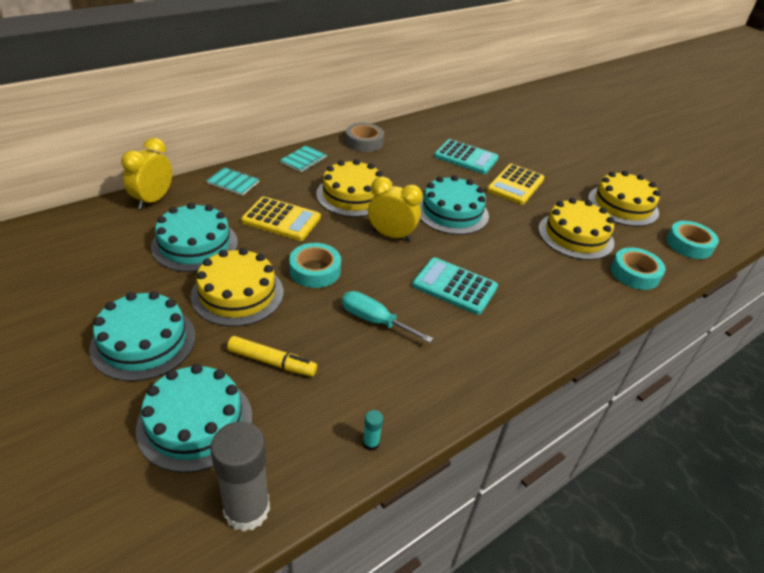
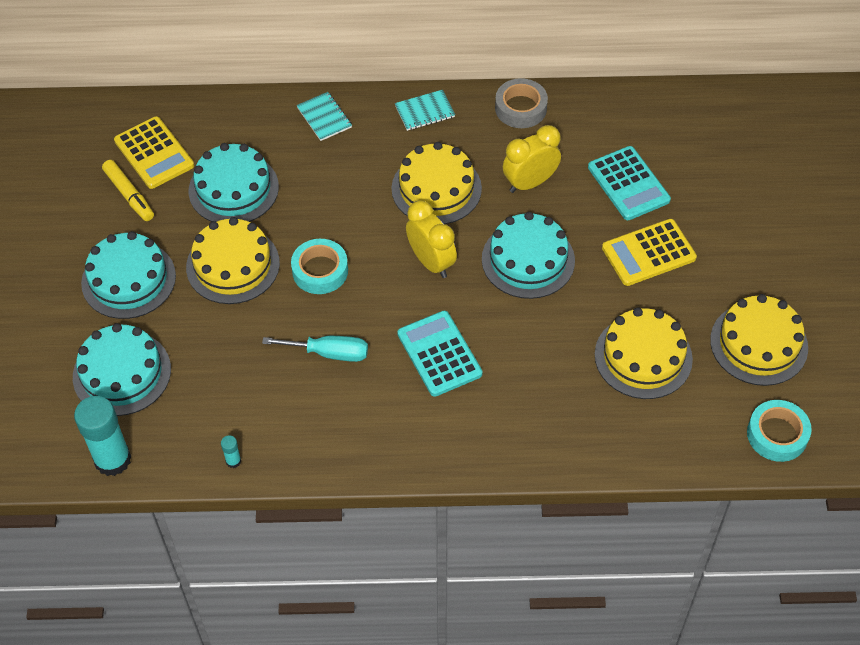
camera: 40 degrees right, 15 degrees up
(153, 200) = (231, 112): yellow clock -> yellow clock (530, 183)
(247, 509) = (112, 459): grey glue stick -> turquoise glue stick
(272, 362) = (212, 350): yellow marker -> yellow marker (129, 195)
(281, 219) = (336, 191): yellow calculator -> yellow calculator (154, 153)
(374, 320) = (329, 353): turquoise screwdriver -> turquoise screwdriver turned 120 degrees clockwise
(635, 273) = (657, 435): turquoise tape -> none

